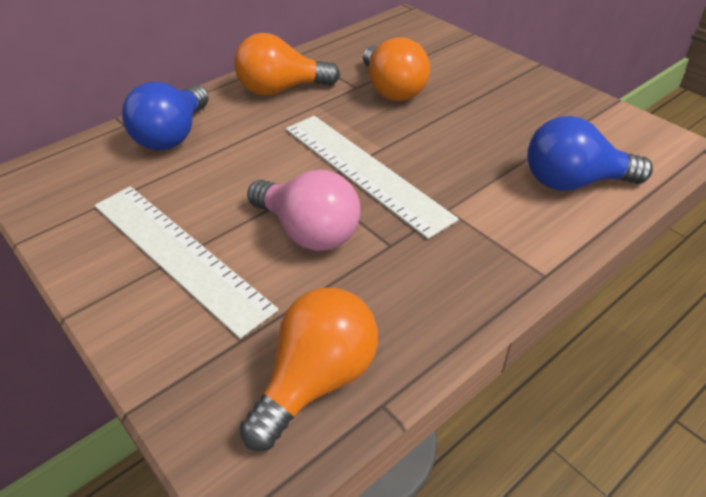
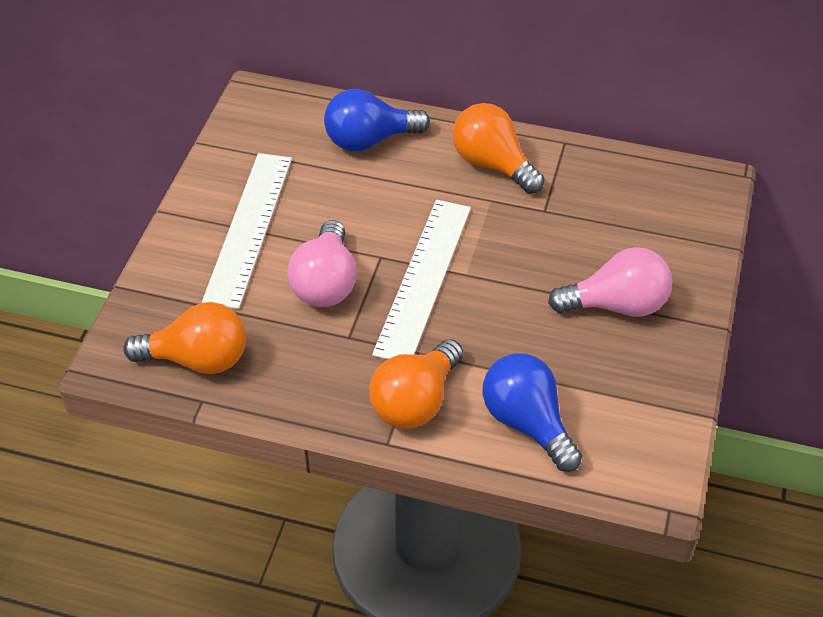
camera: 55 degrees right, 5 degrees up
(392, 90) = (563, 238): orange light bulb -> orange light bulb (415, 401)
(482, 94) = (616, 305): none -> pink light bulb

